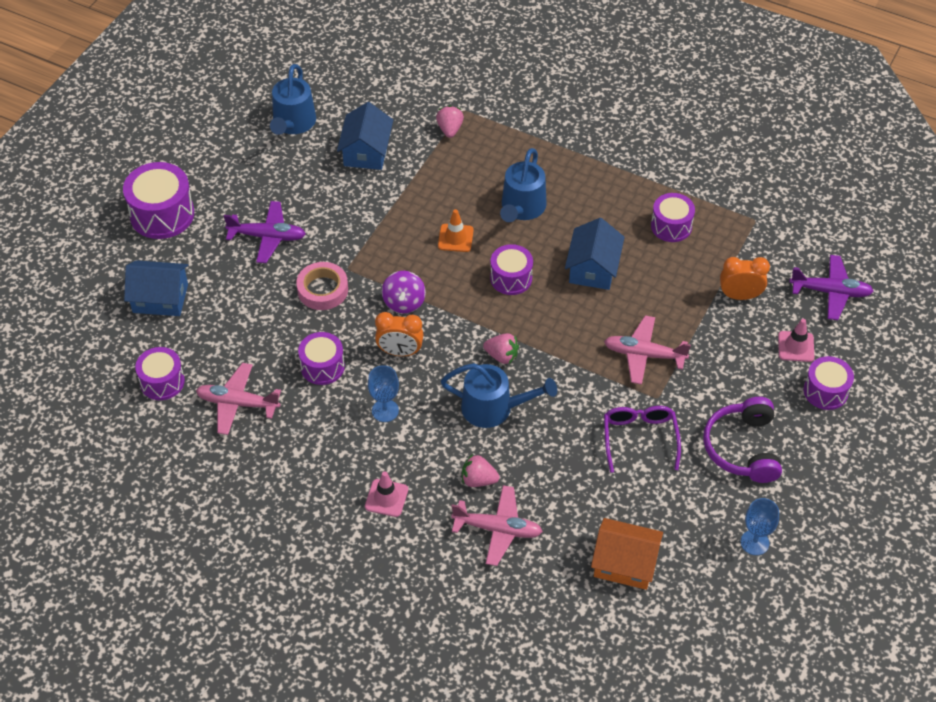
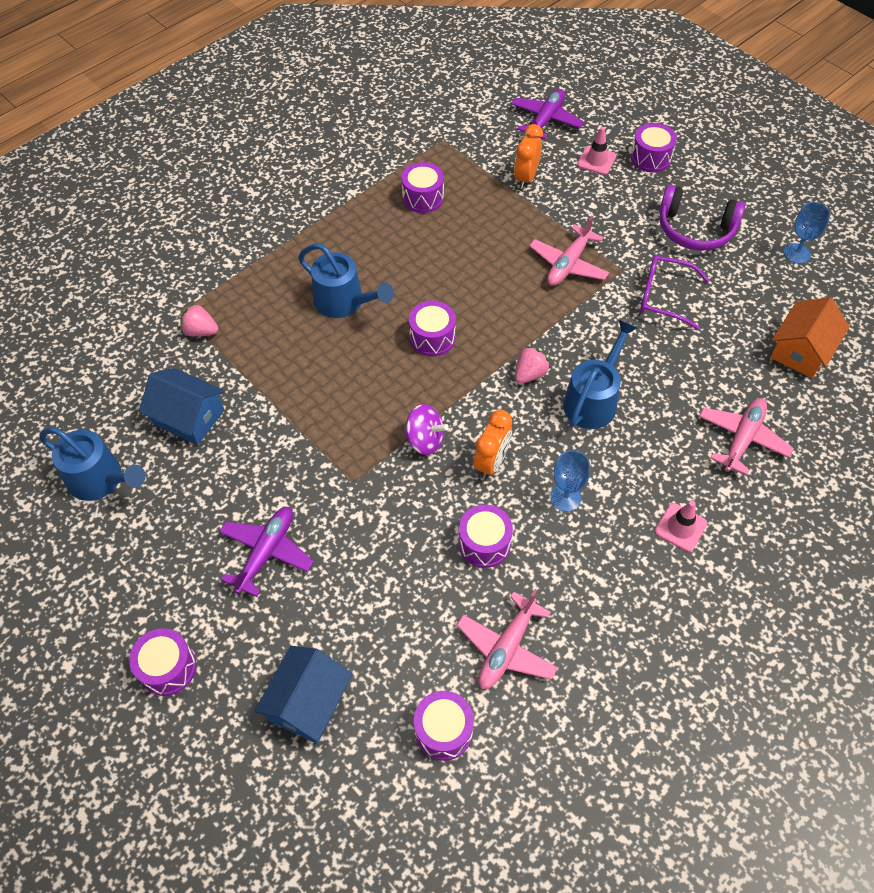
camera: 70 degrees left, 5 degrees up
(162, 214) = (168, 668): purple drum -> purple drum, size x0.64
(322, 290) = (373, 514): pink tape -> none
(455, 238) = (357, 369): orange traffic cone -> none
(478, 480) = (679, 438): pink strawberry -> none
(593, 268) = (448, 270): blue house -> none

